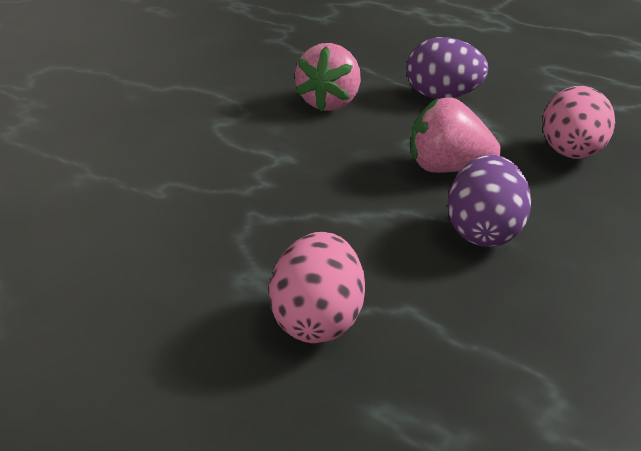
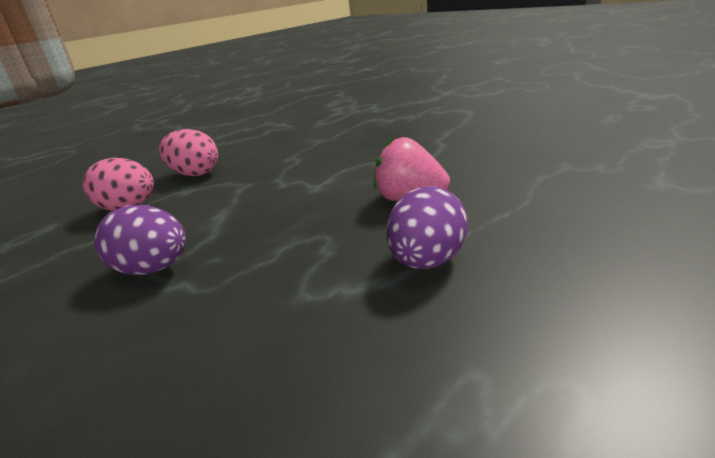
camera: 100 degrees right, 5 degrees down
(447, 168) = (262, 256): pink strawberry -> none
(572, 154) = (248, 352): pink egg -> pink egg (195, 174)

